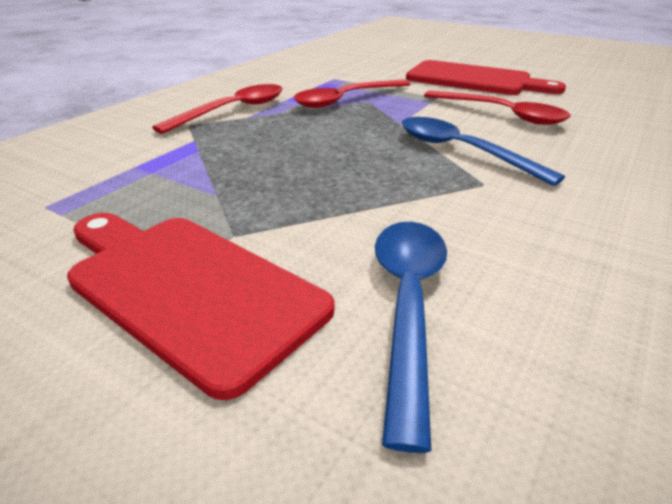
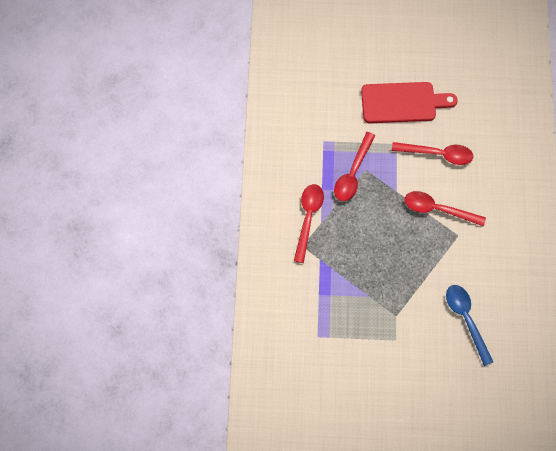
camera: 30 degrees left, 35 degrees up
(187, 288) = (405, 346): red cutting board -> none
(461, 151) = (437, 209): blue spoon -> red spoon

